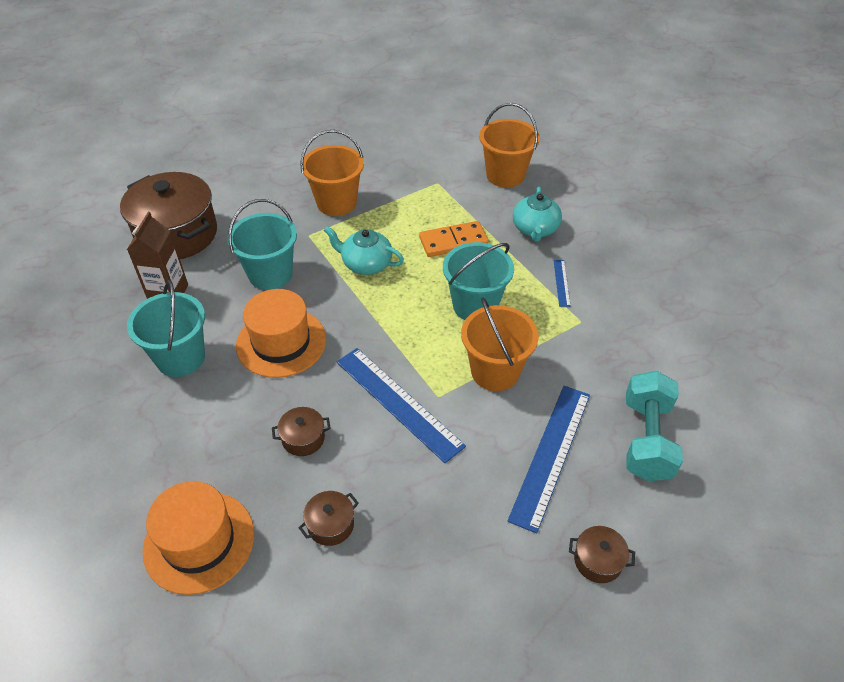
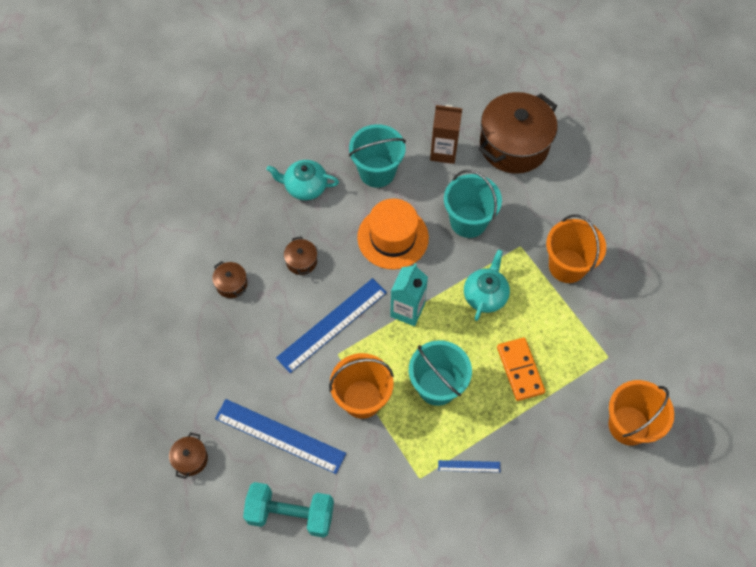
camera: 90 degrees right, 15 degrees up
(199, 541) = (225, 208): orange hat -> none
(381, 329) = (407, 310): none -> turquoise carton
(535, 229) = (544, 448): turquoise teapot -> turquoise teapot (305, 187)

